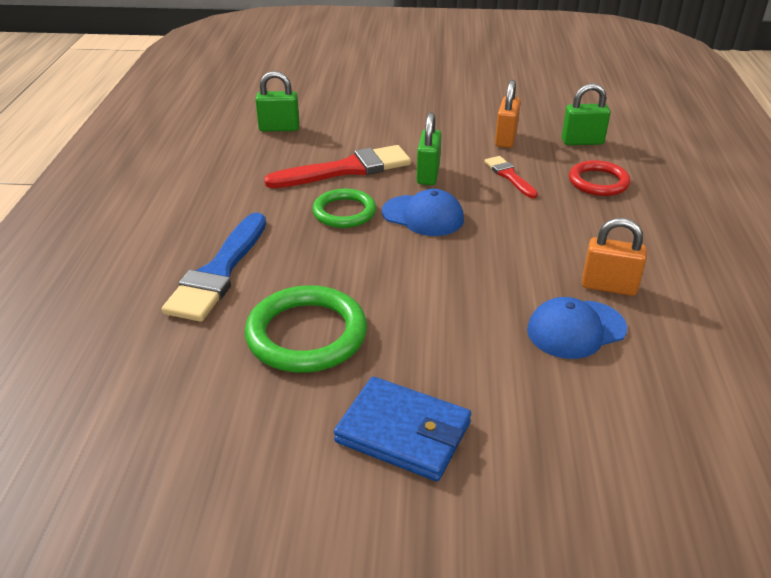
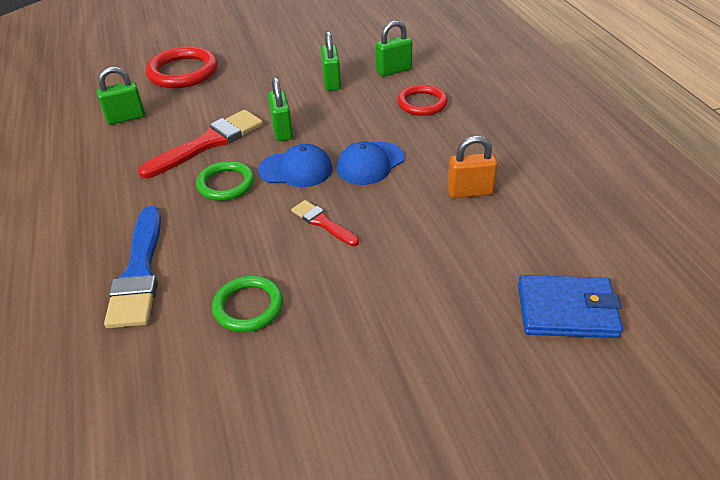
camera: 20 degrees left, 5 degrees up
(306, 334) = (248, 307): green ring -> green ring, size x0.65
(355, 98) = (183, 72): none -> red ring
(403, 432) = (371, 366): blue wallet -> blue wallet (566, 310)
(506, 139) = (331, 82): orange padlock -> green padlock
(509, 176) = (350, 115): red brush -> red brush (323, 223)
(576, 329) = (462, 235): blue cap -> blue cap (370, 163)

